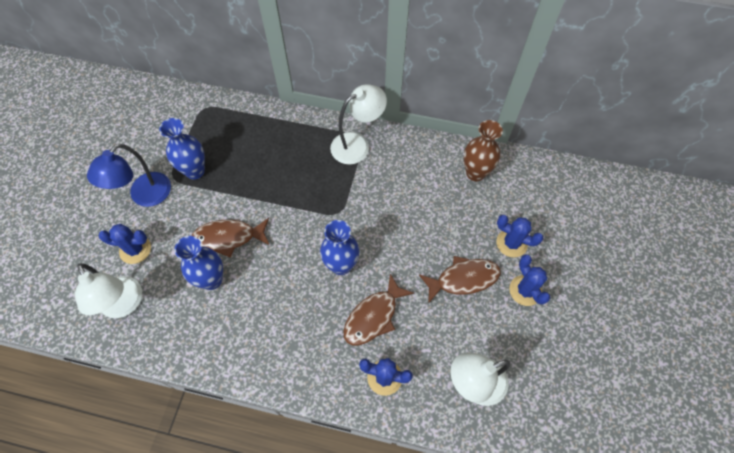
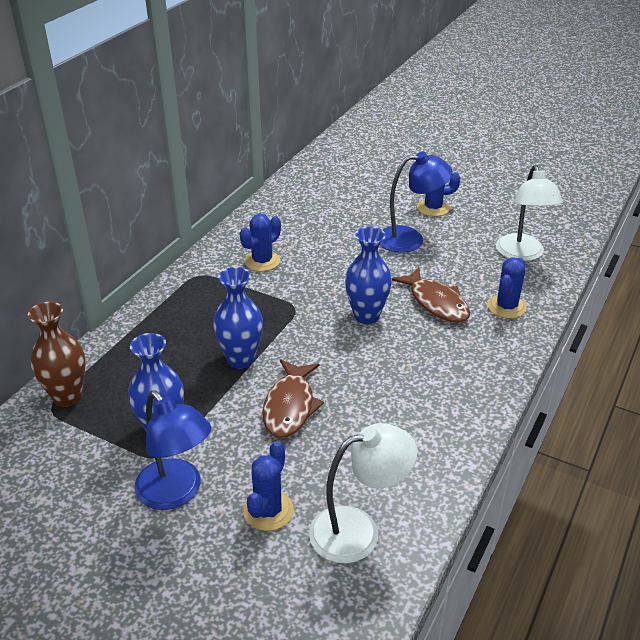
camera: 75 degrees left, 25 degrees down
(212, 280) = (348, 430): blue vase -> blue vase (241, 359)
(357, 144) = (206, 278): white lamp -> none
(463, 279) = (410, 239): brown fish -> blue lamp
(475, 173) = (290, 208): brown vase -> brown vase (67, 397)
(511, 243) = (380, 205): blue cactus -> blue cactus (262, 261)

